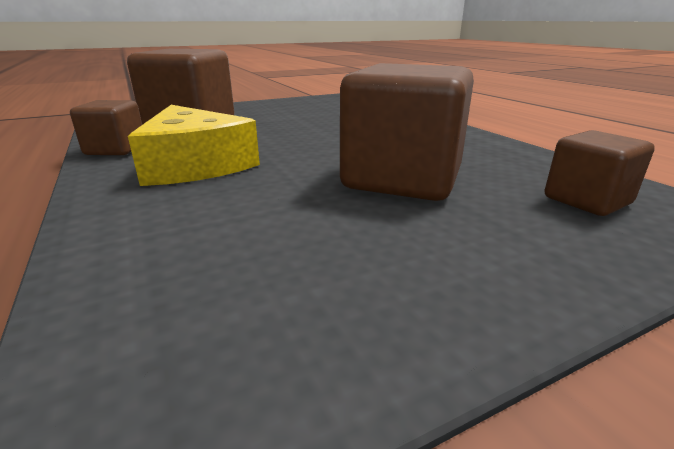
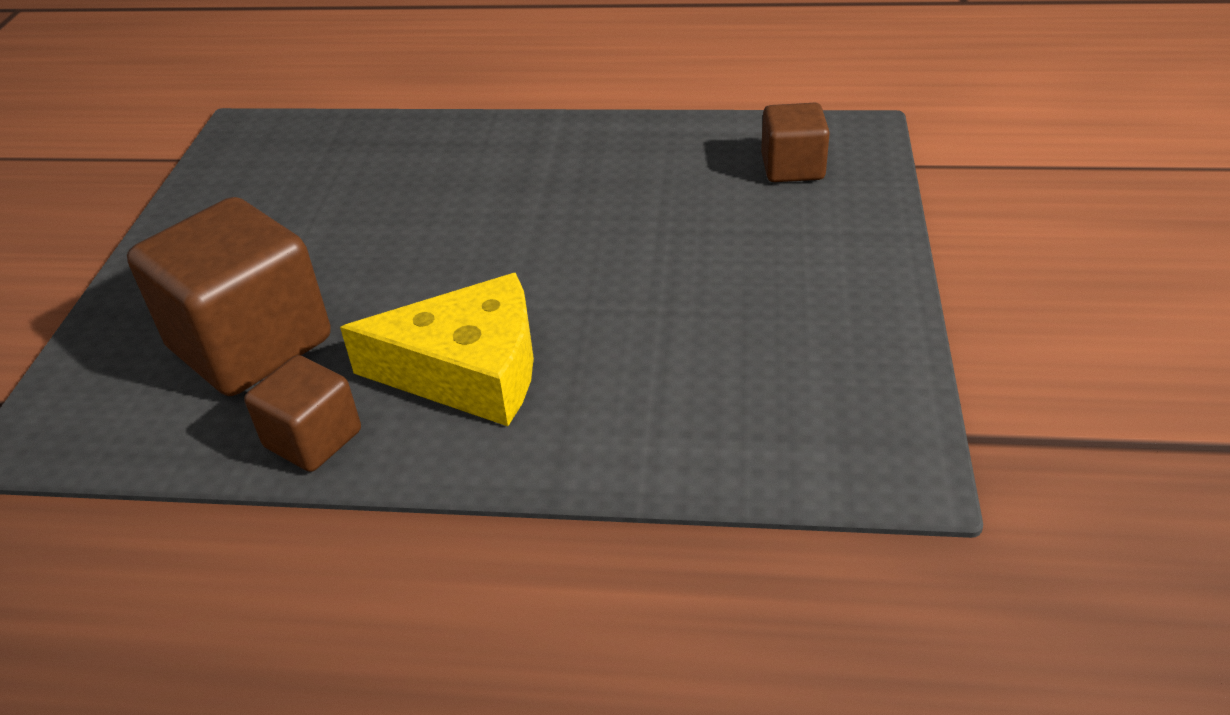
camera: 55 degrees left, 15 degrees up
(402, 179) = (662, 237): brown cube -> none

